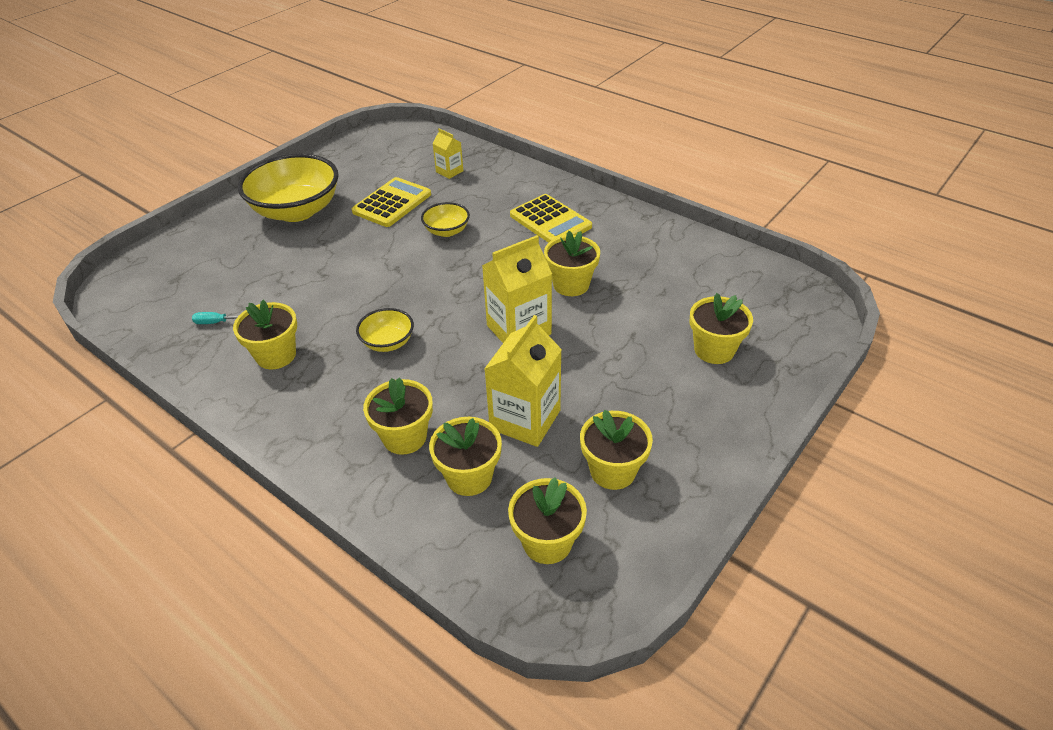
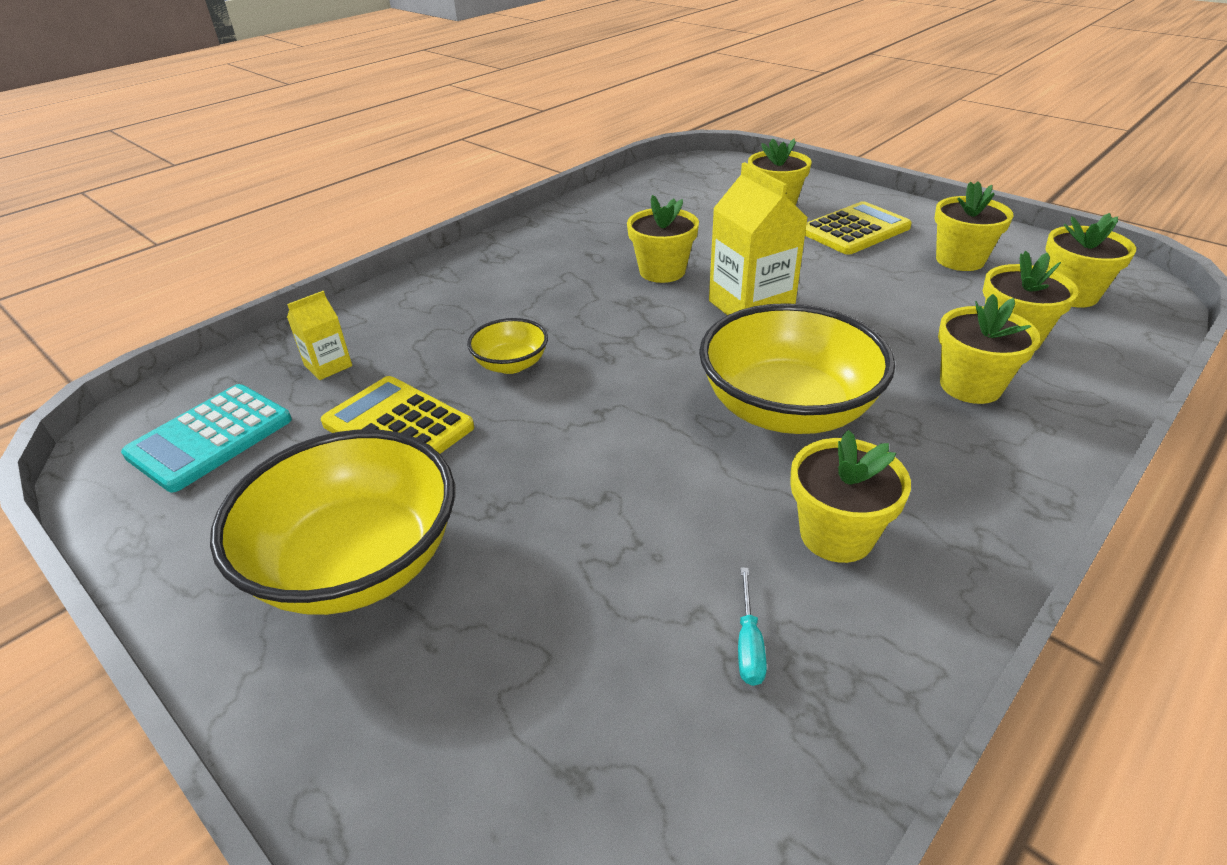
camera: 85 degrees left, 5 degrees down
(388, 342) = (787, 410): yellow bowl -> yellow bowl, size x2.08
(390, 154) = (210, 437): none -> turquoise calculator
(525, 420) = (907, 304): yellow carton -> none
(550, 221) = (518, 281): yellow calculator -> yellow calculator (855, 230)

